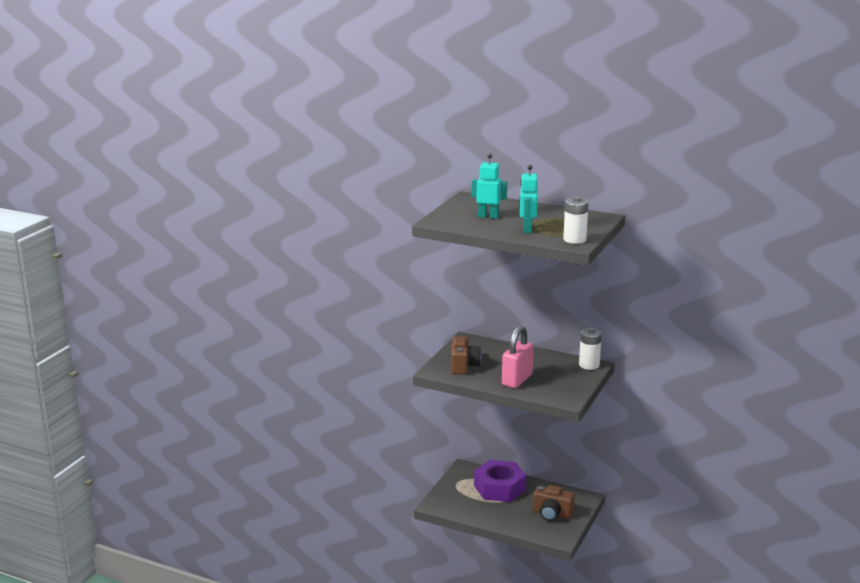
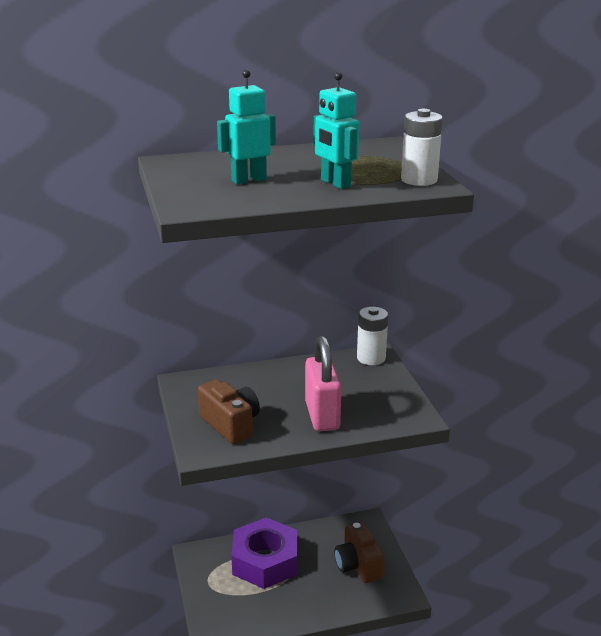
camera: 40 degrees left, 5 degrees up
(552, 514) = (358, 565): brown camera -> brown camera turned 90 degrees clockwise

